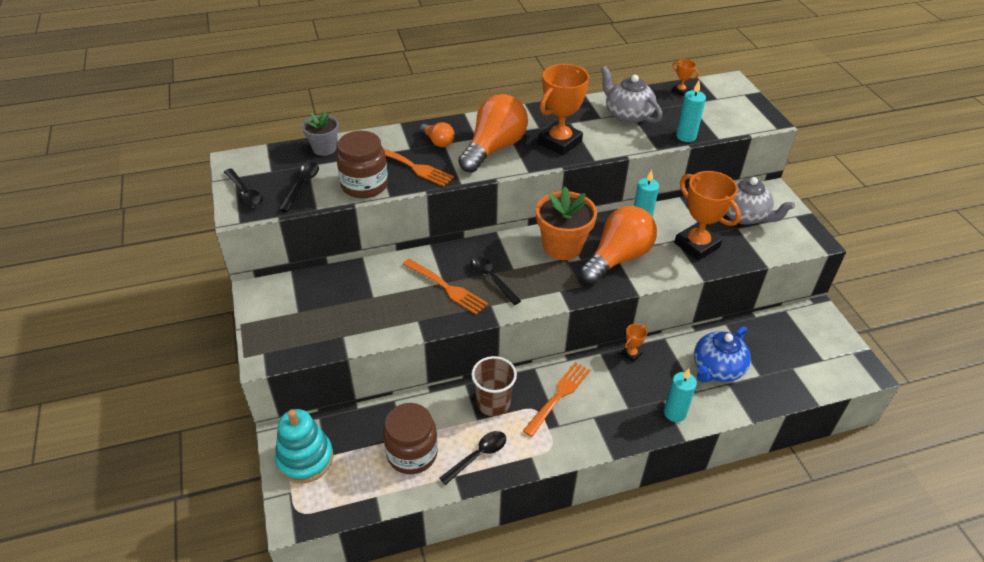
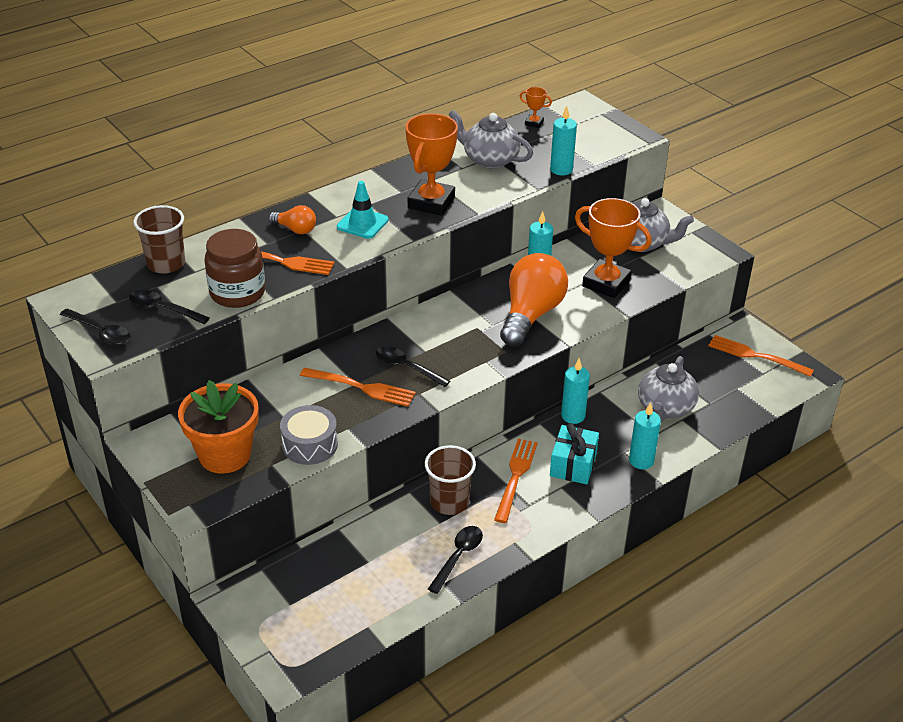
camera: 20 degrees left, 5 degrees down
(301, 185) = (163, 309): black spoon -> black spoon turned 60 degrees counterclockwise
(305, 459) = (268, 613): turquoise stacking toy -> none
(324, 148) = (166, 264): grey flower pot -> brown cup
(381, 327) = (309, 445): none -> grey drum
(412, 453) = (385, 575): brown jar -> none
(494, 148) = (362, 223): orange light bulb -> turquoise traffic cone
(562, 246) = (467, 316): orange flower pot -> orange flower pot (225, 455)
(612, 399) = (573, 465): none -> turquoise gift
(631, 354) = (573, 416): orange trophy -> turquoise candle
(717, 369) = (665, 408): blue teapot -> grey teapot
(821, 341) = (756, 356): none -> orange fork

